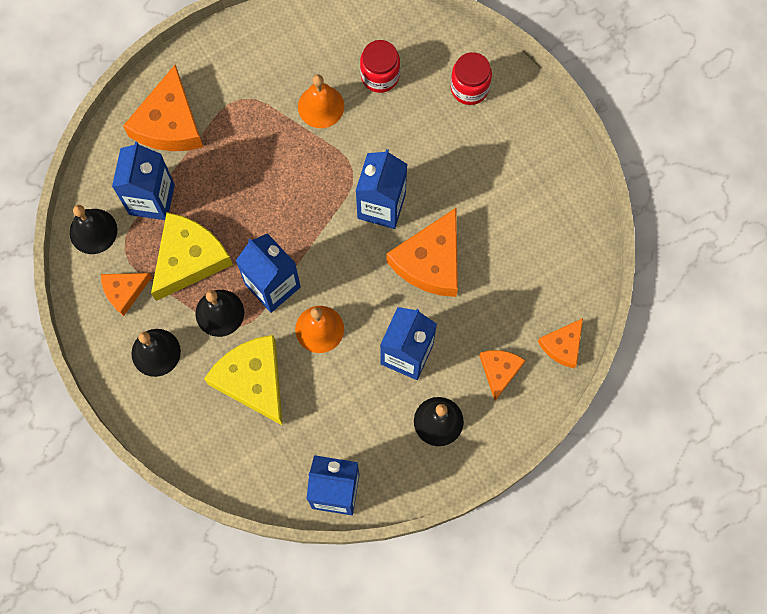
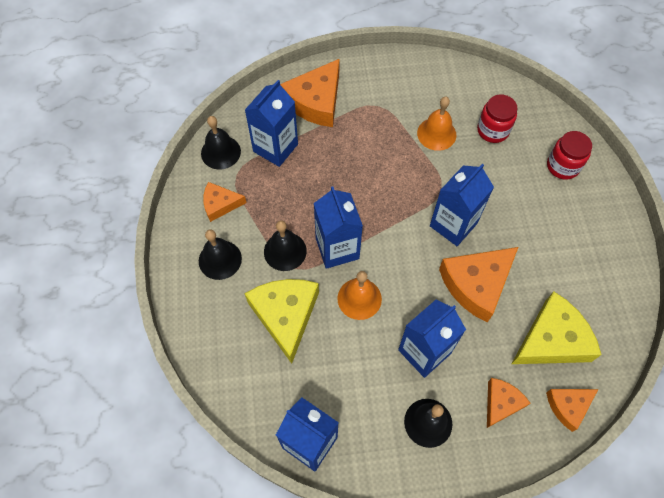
camera: 25 degrees right, 10 degrees down
(189, 259) = (281, 201): yellow cheese -> yellow cheese (552, 340)

